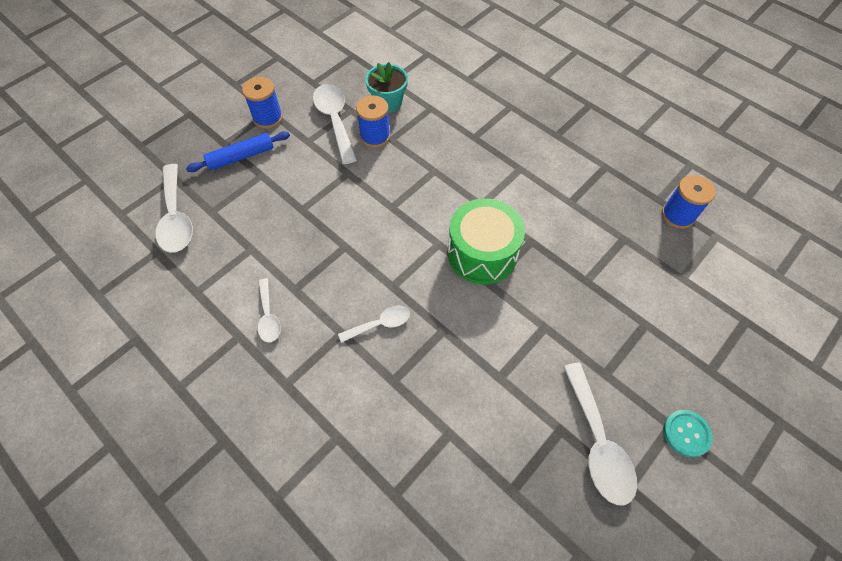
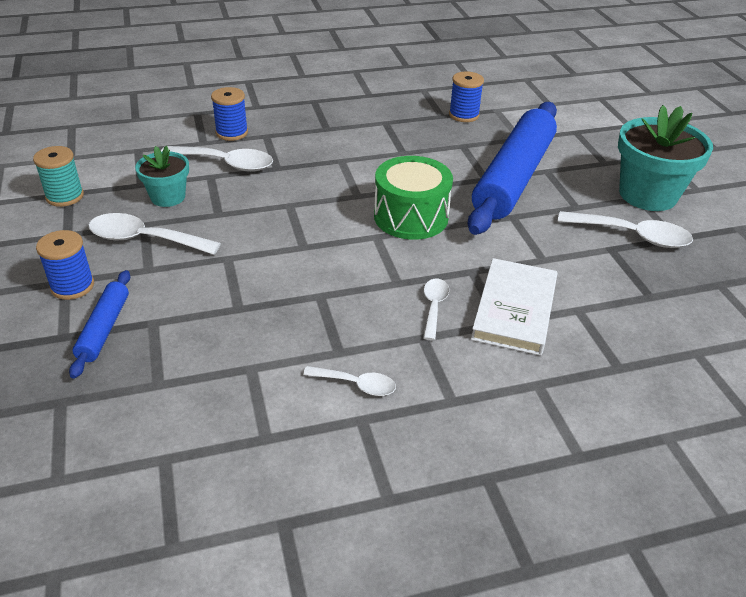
camera: 60 degrees left, 20 degrees down
(176, 217) = (130, 420): white spoon -> white spoon (225, 164)
(348, 56) = (65, 196): none -> turquoise spool
(375, 136) = (202, 222): blue spool -> blue spool (232, 133)
(414, 383) = (514, 310): none -> white book
(607, 301) = (513, 178): none -> blue rolling pin
(686, 433) = (648, 194): turquoise button -> turquoise flower pot

